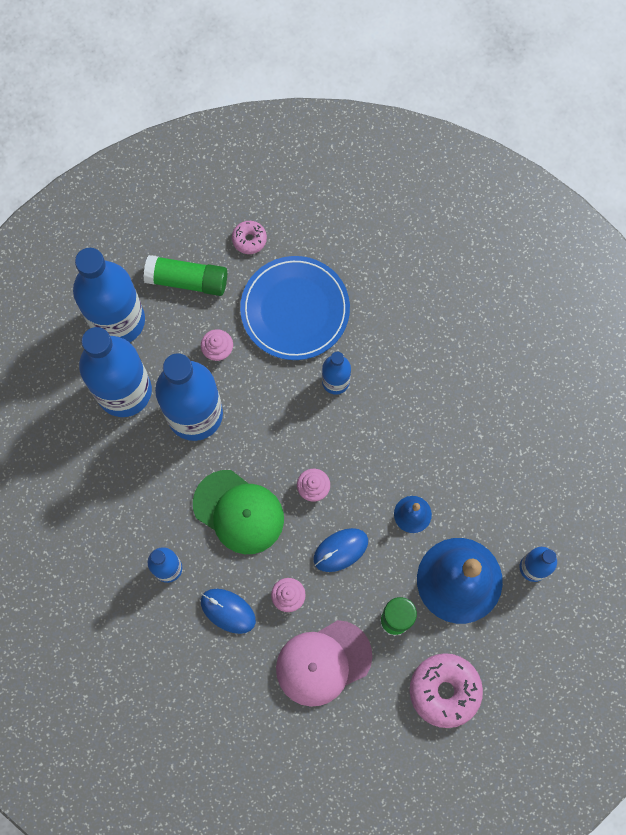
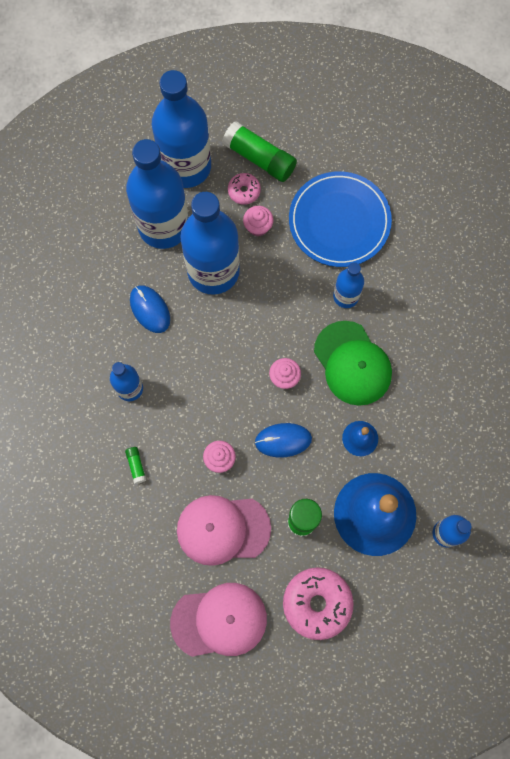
camera: 25 degrees right, 0 degrees up
(210, 641) = (136, 466): none -> green glue stick
(228, 611) = (163, 447): blue mouse -> blue mouse (150, 309)
(239, 512) = (211, 368): green cap -> green cap (352, 363)
(249, 239) = (328, 147): pink donut -> pink donut (244, 191)
(360, 751) = (219, 620): none -> pink cap

